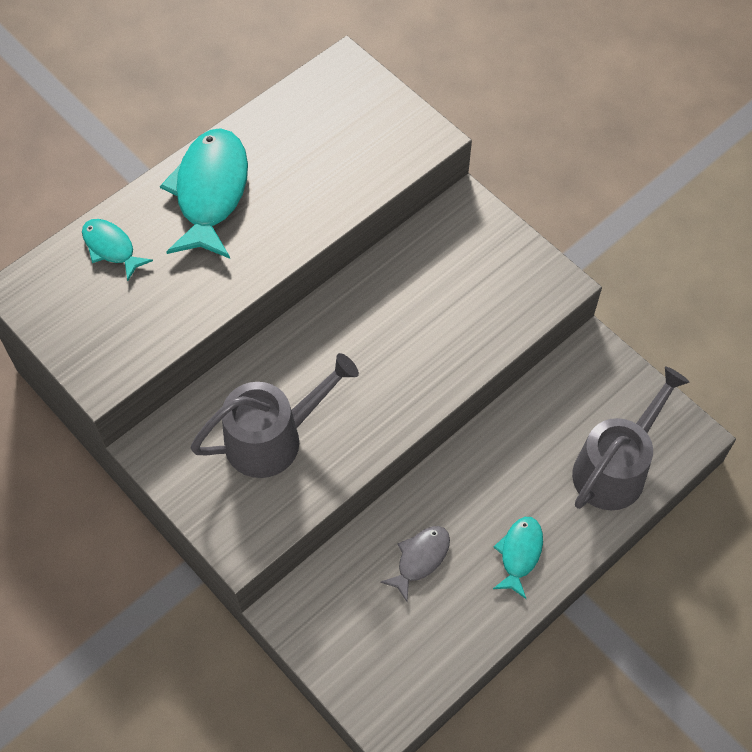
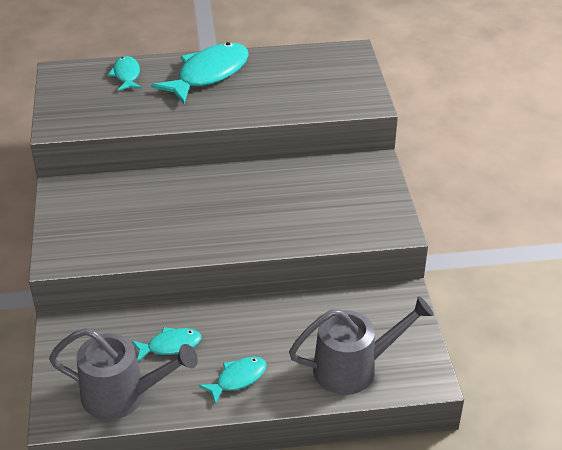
camera: 35 degrees right, 20 degrees down
(273, 438) = (133, 218): grey watering can -> grey watering can (123, 395)
(420, 559) = (170, 345): grey fish -> turquoise fish

